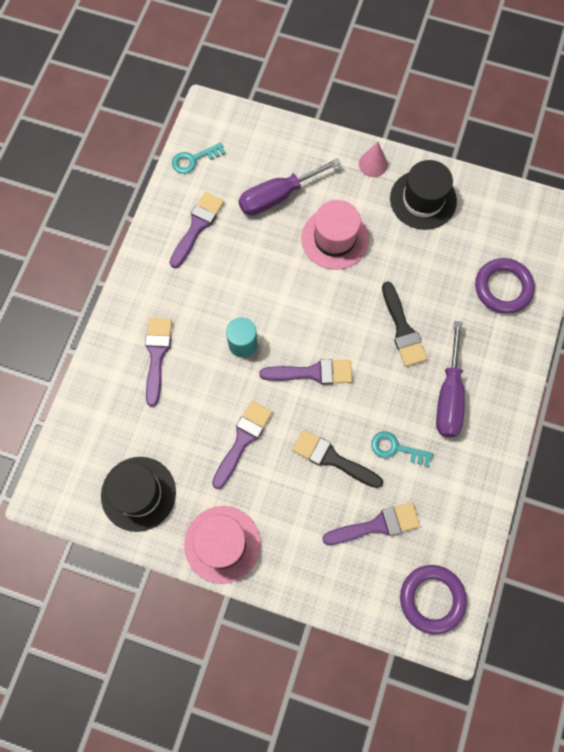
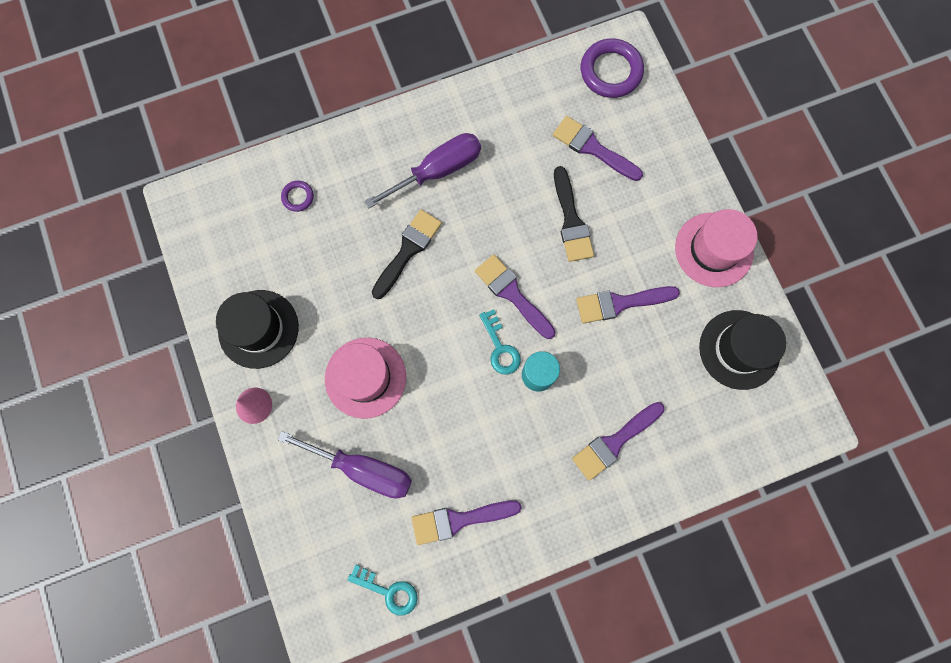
camera: 130 degrees left, 5 degrees up
(396, 448) = (519, 179): turquoise key -> turquoise key (500, 347)
(503, 288) = (298, 197): purple ring -> purple ring, size x0.50

